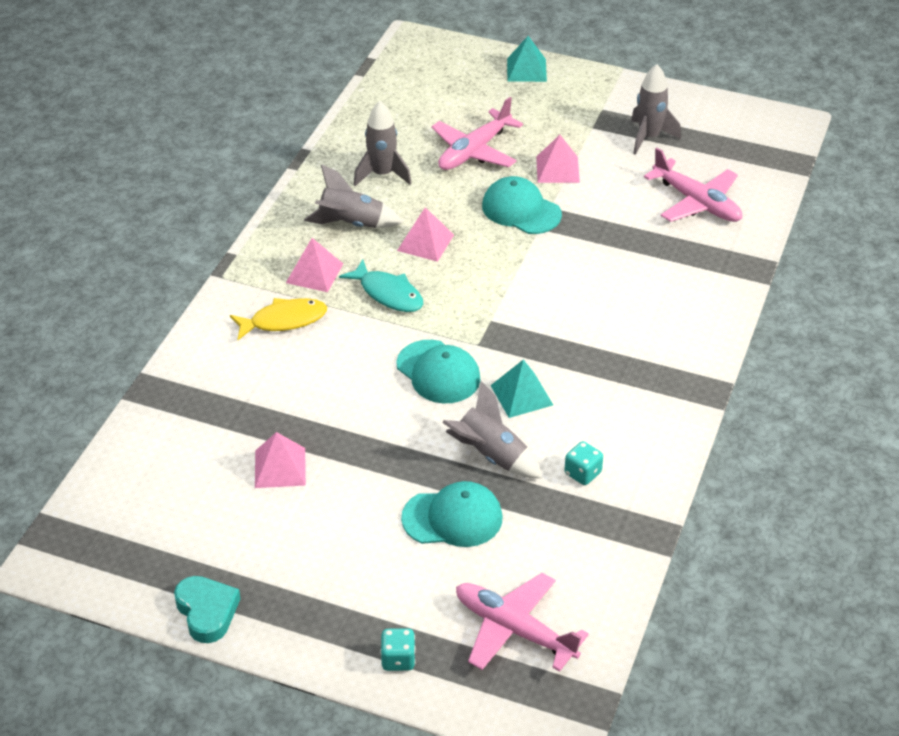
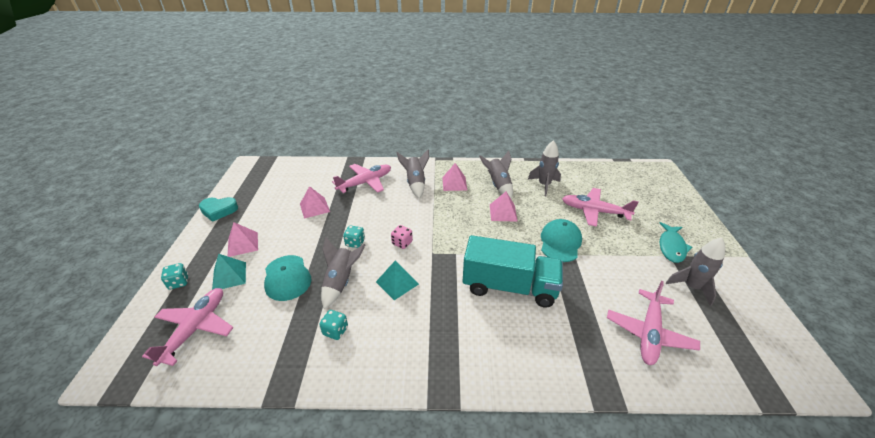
camera: 70 degrees right, 5 degrees down
(207, 612) = (219, 210): turquoise heart -> turquoise heart turned 45 degrees clockwise
(240, 387) = (365, 183): none -> pink plane
(284, 321) = (415, 183): yellow fish -> grey rocket
(388, 294) = (454, 210): turquoise fish -> turquoise fish (671, 247)
(409, 427) = (355, 243): none -> turquoise dice
(438, 372) = (402, 243): turquoise cap -> pink dice
(526, 70) = (689, 213): turquoise pyramid -> turquoise pyramid (229, 276)
(557, 169) = (612, 249): pink pyramid -> pink pyramid (243, 244)
(579, 287) = (509, 286): none -> turquoise truck

